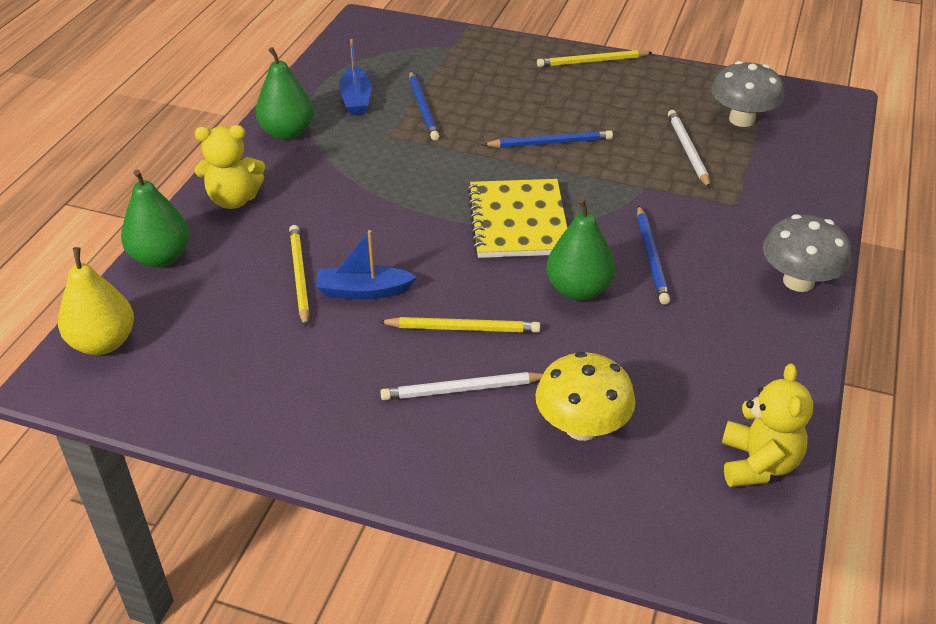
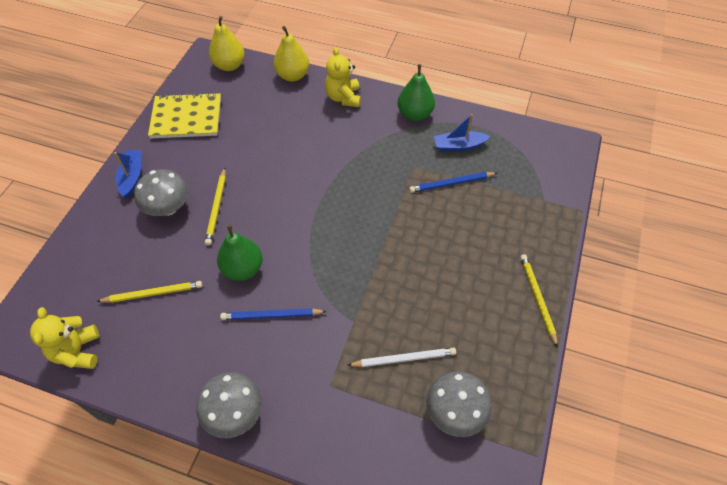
camera: 90 degrees right, 15 degrees up
(161, 257) = (292, 75): green pear -> yellow pear
(299, 276) = (271, 132): yellow pencil -> yellow pencil (153, 293)
(363, 291) = (255, 161): blue boat -> blue boat (132, 177)
(462, 390) = (168, 207): white pencil -> grey mushroom
(518, 221) = (316, 238): yellow notebook -> yellow notebook (186, 117)
(550, 143) = (410, 261): blue pencil -> none
(582, 427) = (128, 263): yellow mushroom -> none
(758, 464) = (77, 351): yellow teddy bear -> yellow teddy bear turned 75 degrees clockwise

